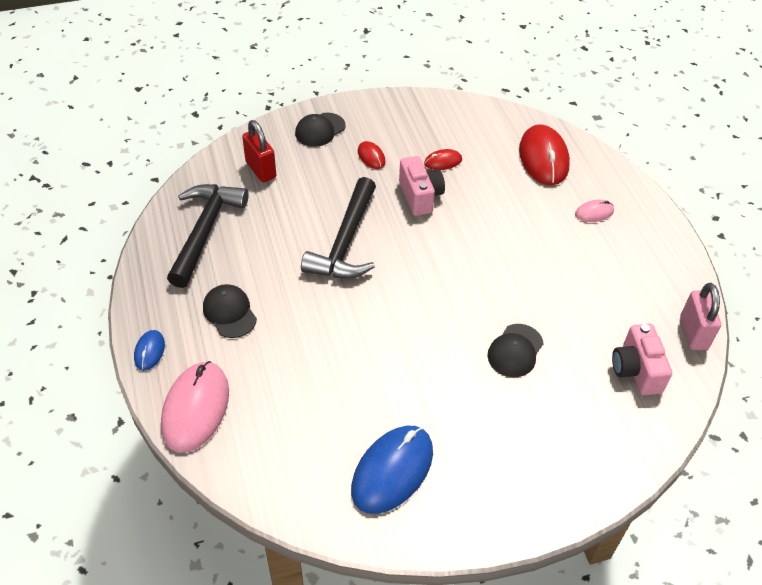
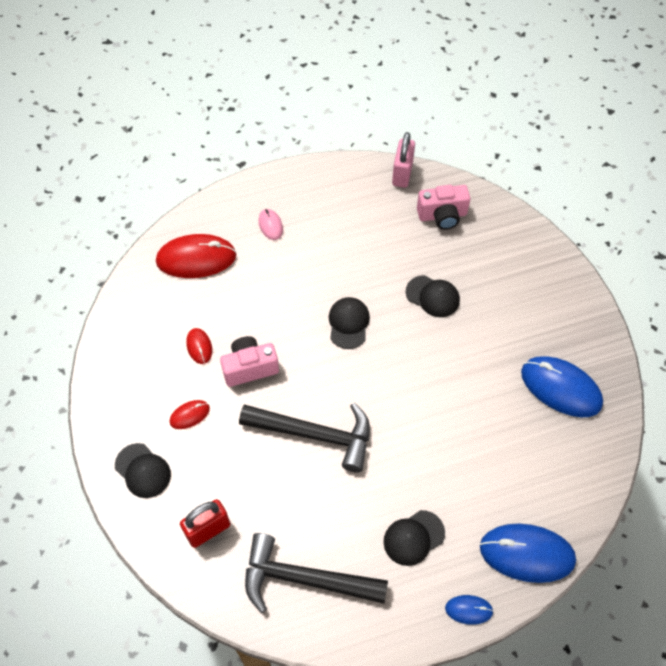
camera: 90 degrees left, 10 degrees up
(196, 408) = (527, 553): pink mouse -> blue mouse
(474, 273) = (348, 323): none -> black cap
(693, 333) = (402, 174): pink padlock -> pink padlock turned 75 degrees counterclockwise

